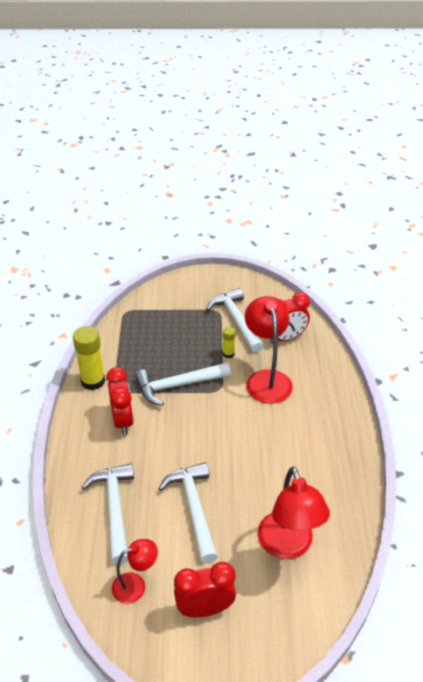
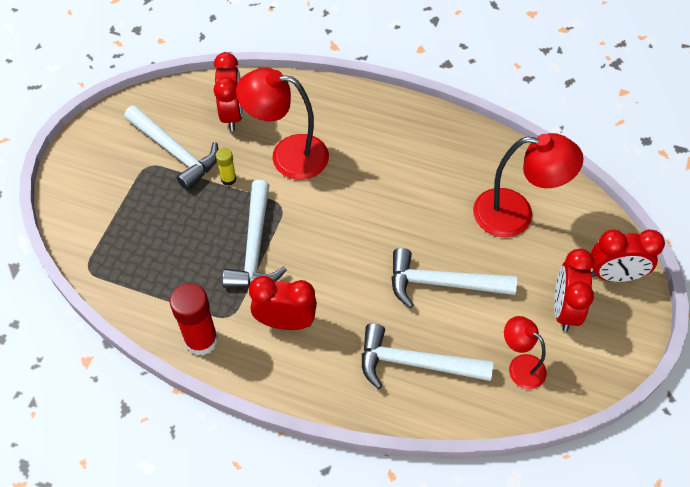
camera: 70 degrees left, 15 degrees up
(93, 381) = (201, 340): yellow glue stick -> red glue stick
(136, 585) = (520, 366): red lamp -> red lamp turned 45 degrees counterclockwise
(236, 320) = (175, 152): white hammer -> white hammer turned 135 degrees counterclockwise
(259, 645) = (614, 275): none -> red clock

